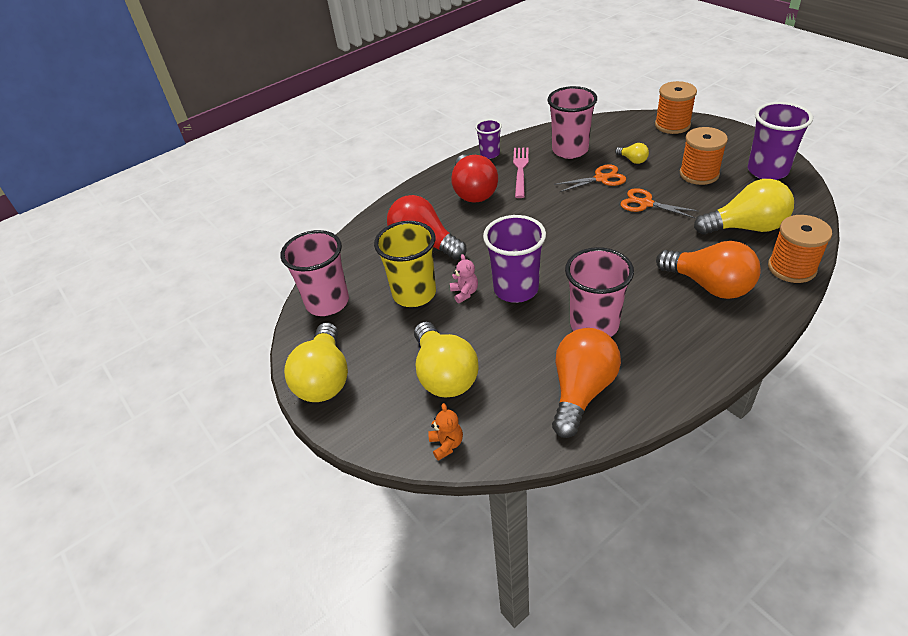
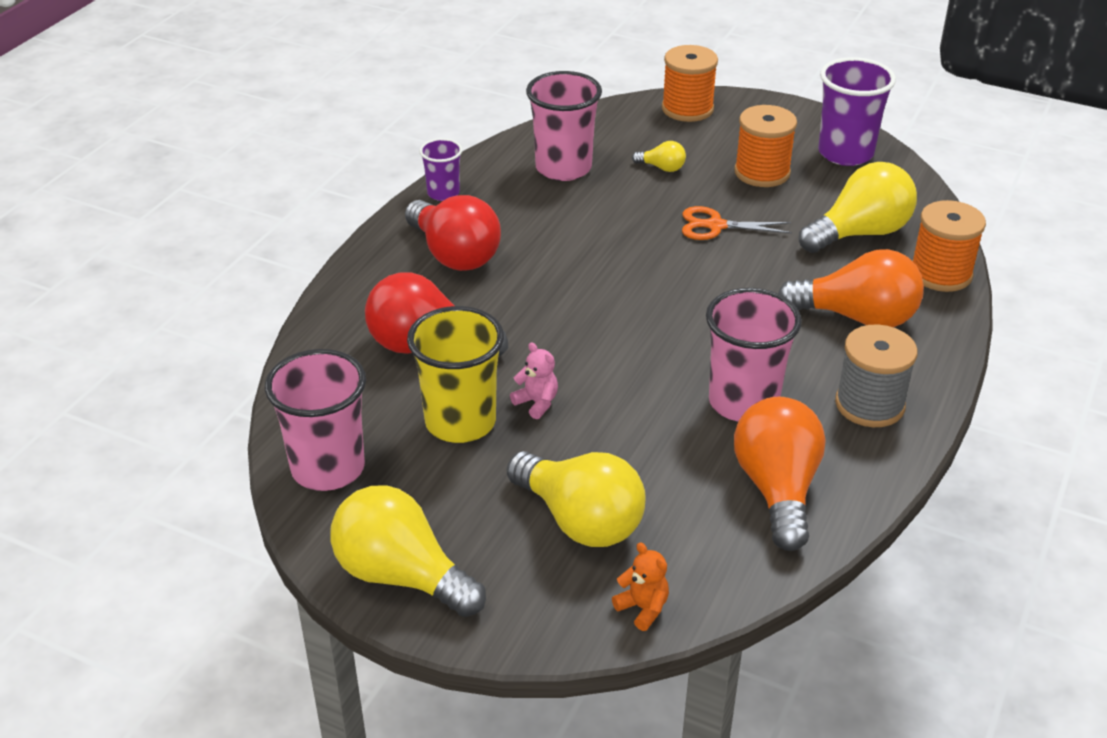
camera: 30 degrees left, 5 degrees down
(324, 378) = (401, 576): yellow light bulb -> yellow light bulb turned 150 degrees clockwise
(516, 289) = (608, 380): purple cup -> none
(520, 170) = (507, 209): pink fork -> none
(601, 178) = (633, 202): orange scissors -> none
(682, 349) = (869, 405): none -> grey spool

